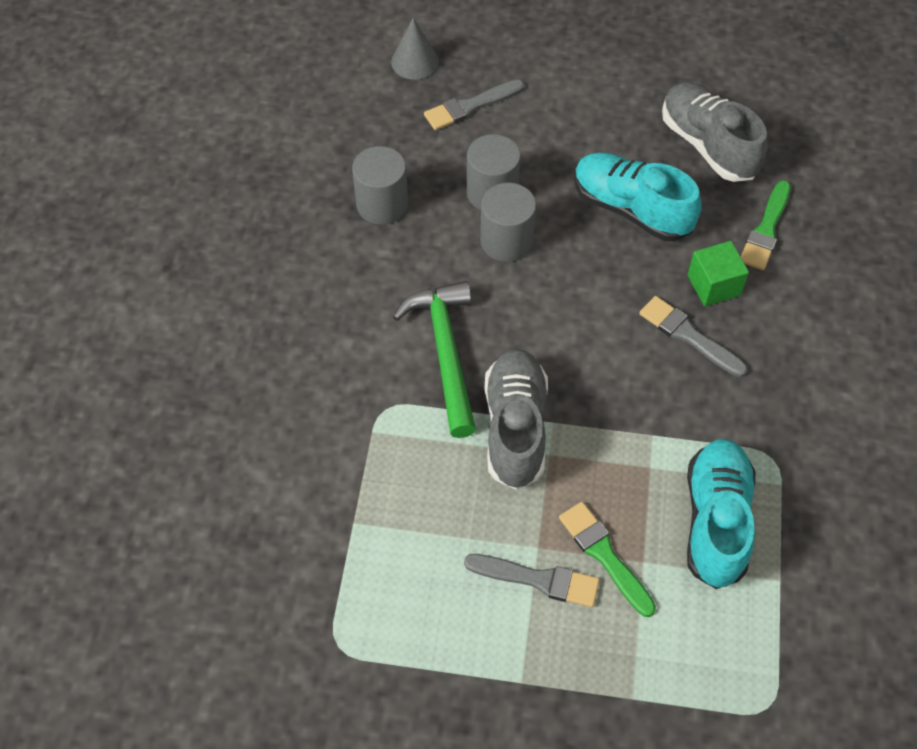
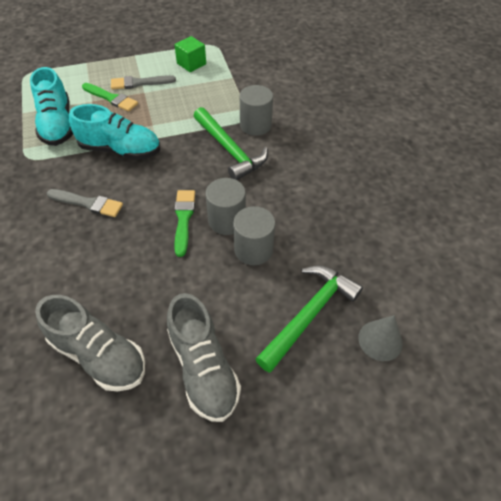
camera: 155 degrees right, 5 degrees down
(382, 204) = (320, 215): grey cylinder -> grey cylinder (255, 125)
(470, 106) = (309, 314): grey brush -> green hammer
(515, 428) = (175, 130): grey shoe -> grey shoe (203, 368)
(631, 209) = (148, 273): turquoise shoe -> turquoise shoe (120, 150)
(713, 285) = (76, 239): green cube -> green cube (191, 64)
(766, 230) = (40, 294): green brush -> green brush (183, 219)

